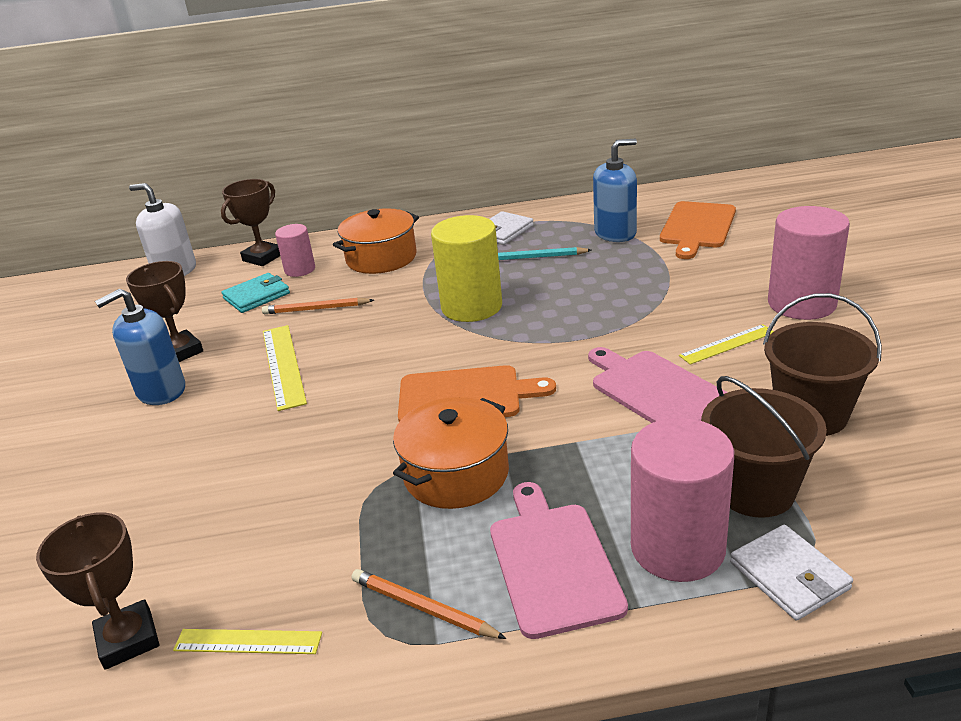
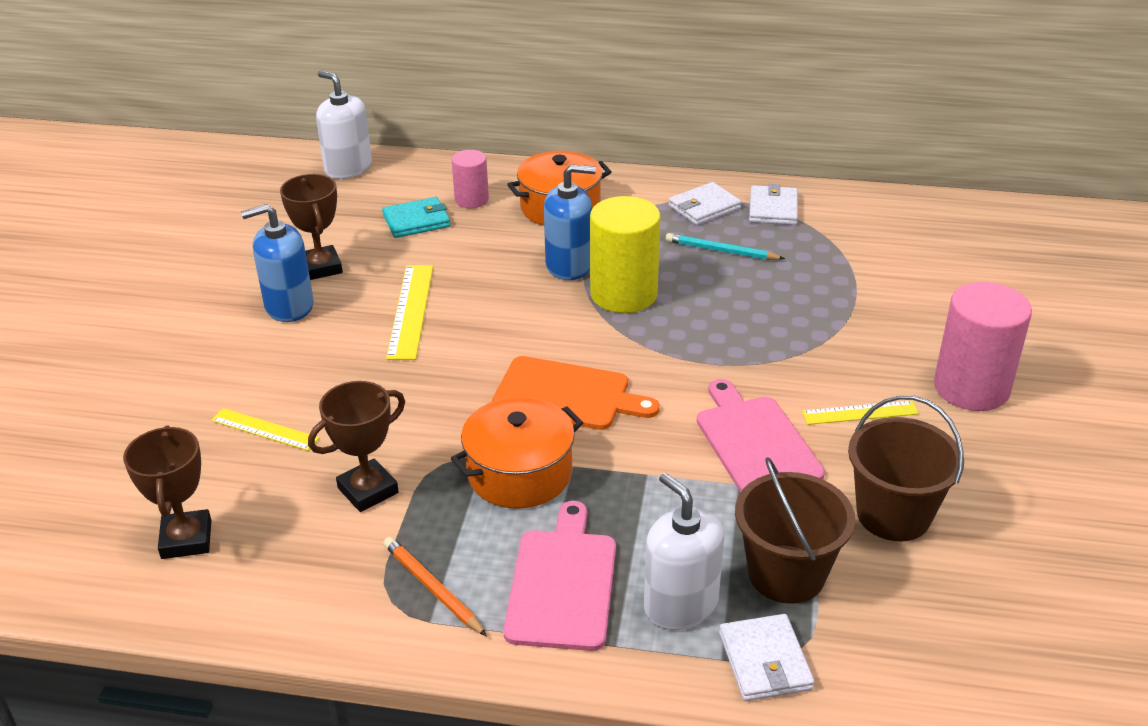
camera: 15 degrees right, 5 degrees up
(248, 641) = (279, 571): yellow ruler -> yellow ruler (265, 429)
(262, 257) = (440, 174): brown trophy -> brown trophy (368, 490)
(316, 309) = (468, 253): orange pencil -> none
(559, 220) = (773, 209): none -> white wallet
(615, 233) = (824, 243): blue soap dispenser -> blue soap dispenser (569, 265)
(677, 548) = (680, 605): pink cylinder -> white soap dispenser
(697, 227) = (920, 260): orange cutting board -> none

